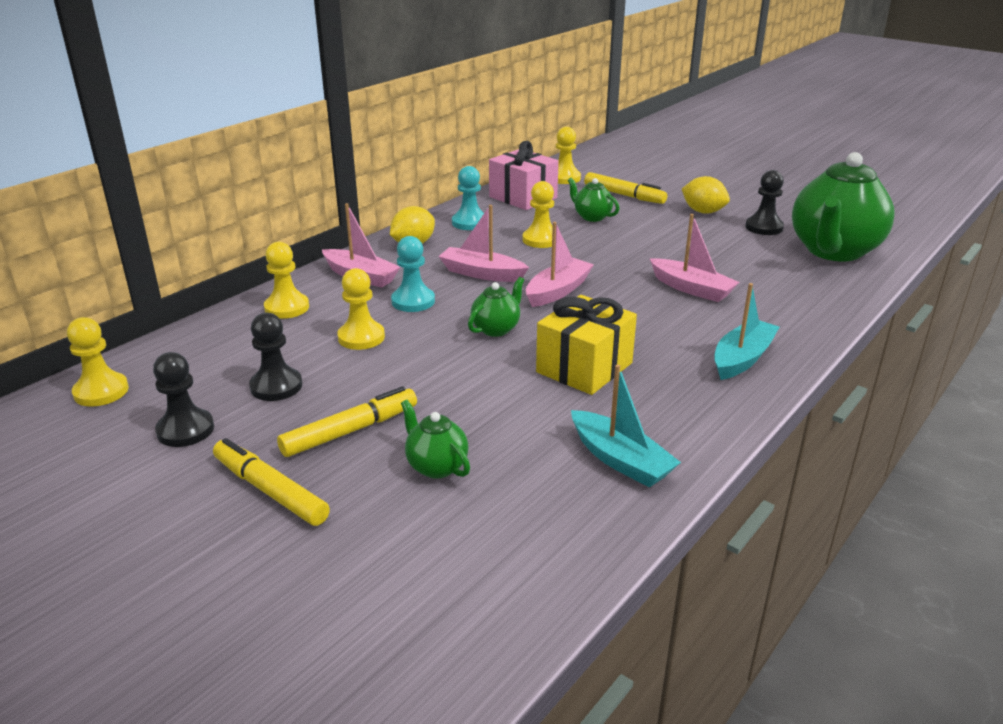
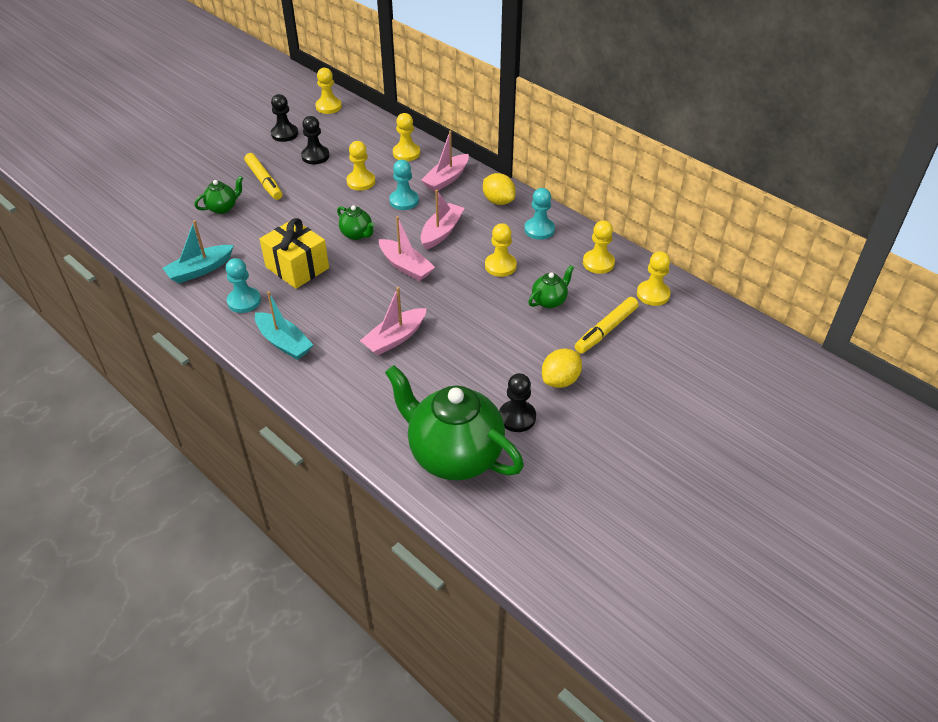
camera: 95 degrees right, 15 degrees up
(270, 491) = (226, 161): yellow marker -> none
(523, 197) = (598, 263): pink gift -> yellow pawn
(677, 403) = (244, 301): none -> turquoise pawn

